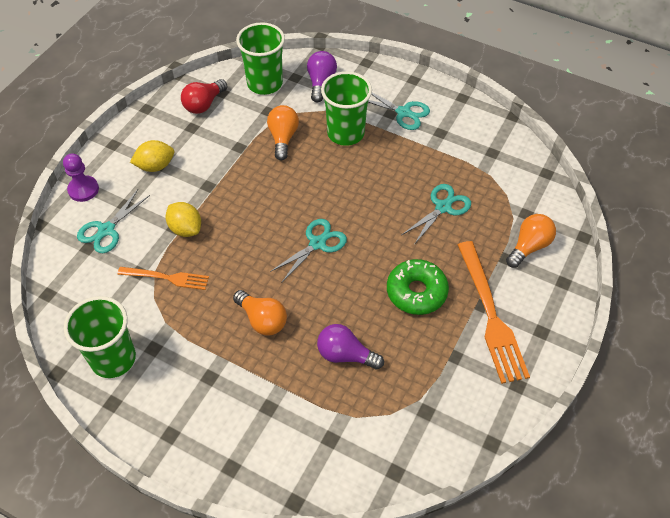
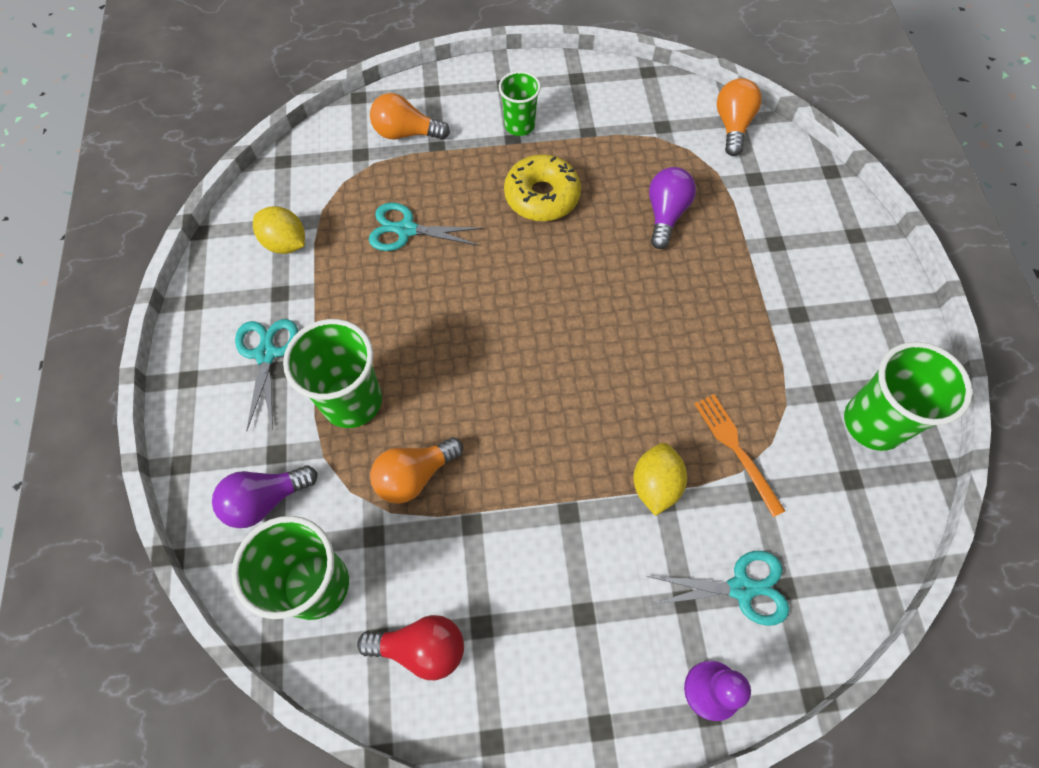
camera: 125 degrees left, 10 degrees up
(155, 166) = (591, 617): yellow lemon -> yellow lemon (285, 243)
(262, 320) = (695, 311): orange light bulb -> orange light bulb (732, 126)
(317, 243) = (555, 321): turquoise scissors -> none
(345, 355) = (665, 214): purple light bulb -> purple light bulb turned 150 degrees counterclockwise
(416, 292) = (542, 196): green donut -> yellow donut
(491, 316) = (519, 125): orange fork -> green cup

